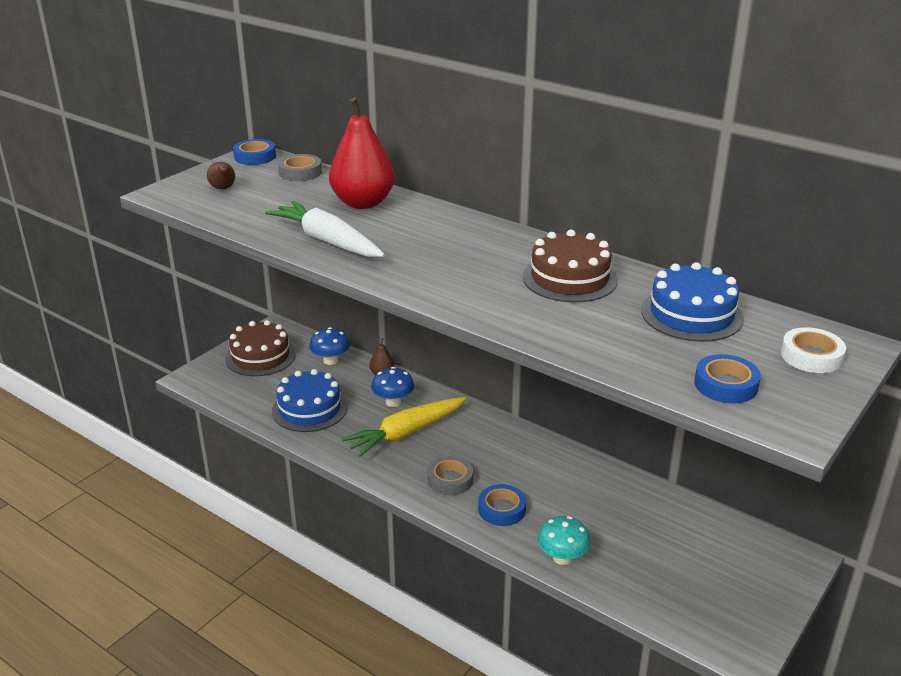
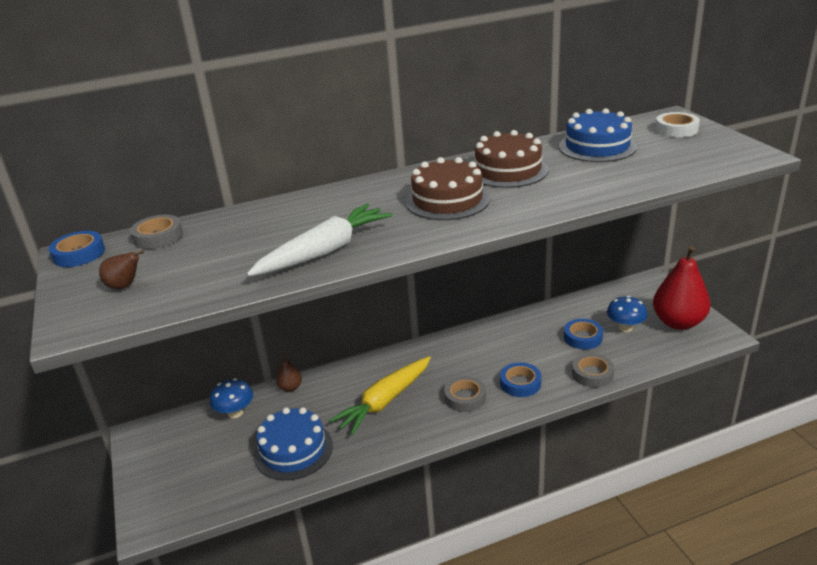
camera: 55 degrees left, 0 degrees up
(260, 356) = (173, 459): brown cake -> brown cake (447, 200)
(327, 241) = (324, 252): white carrot -> white carrot turned 150 degrees clockwise
(363, 203) = (271, 220): red pear -> red pear (678, 322)
(393, 402) = (336, 394): blue mushroom -> blue mushroom (625, 327)
(406, 433) = (385, 401): yellow carrot -> yellow carrot turned 45 degrees clockwise
(562, 558) = (592, 374): turquoise mushroom -> grey tape
(726, 385) = (694, 159): blue tape -> blue tape (583, 337)

